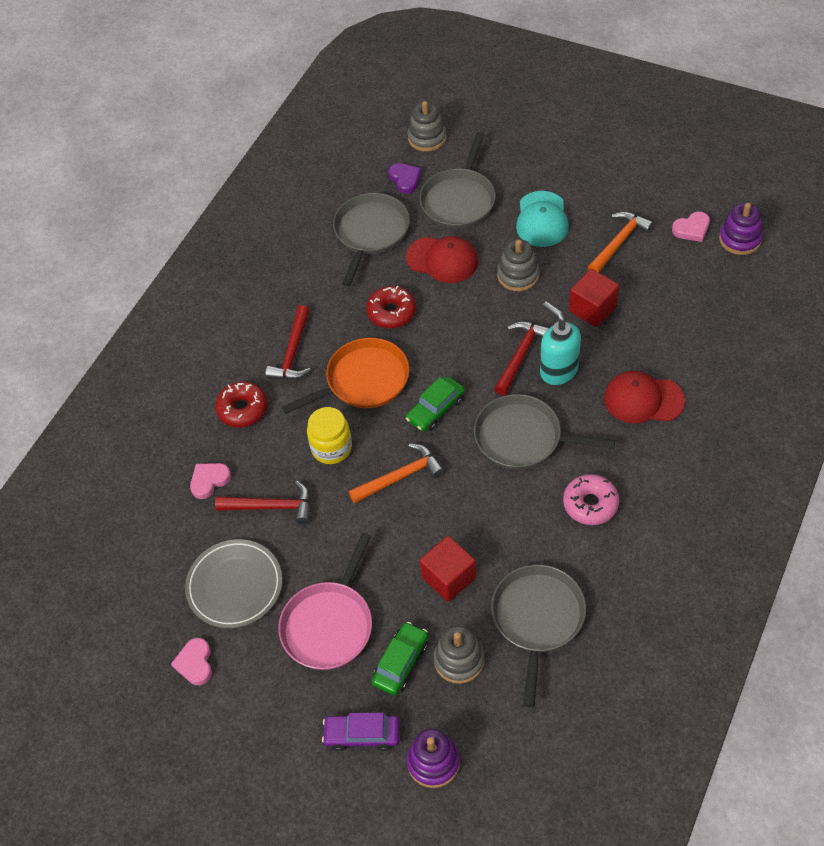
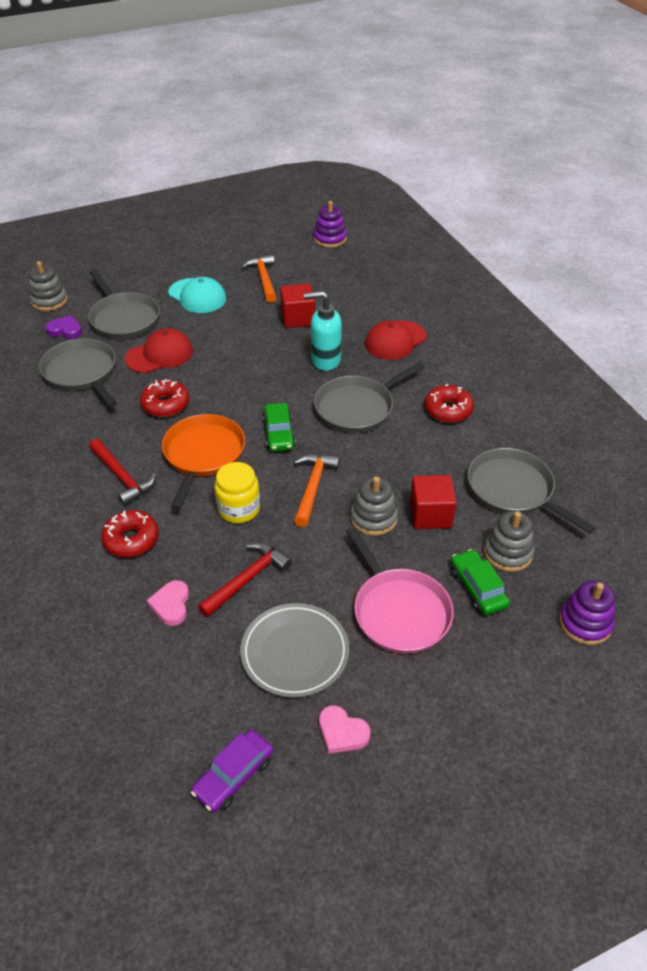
camera: 55 degrees left, 10 degrees down
(362, 735) = (522, 653): purple car -> purple car (233, 775)
(518, 275) = (225, 331): grey stacking toy -> grey stacking toy (373, 518)
(520, 355) = (290, 369): red hammer -> none
(590, 504) = (448, 410): pink donut -> red donut
(691, 229) = (296, 249): pink heart -> none

